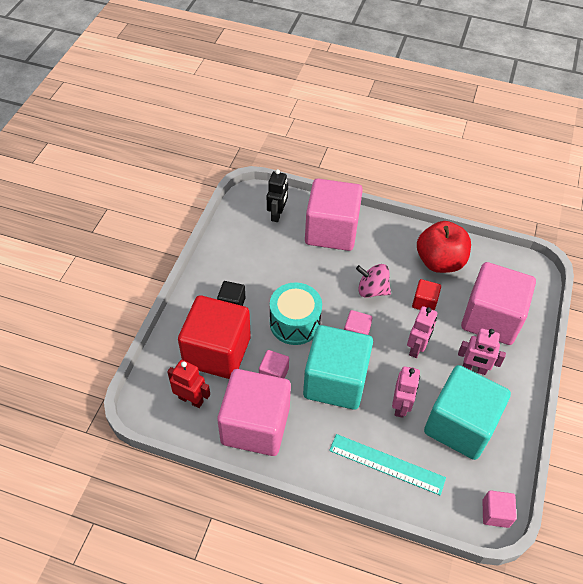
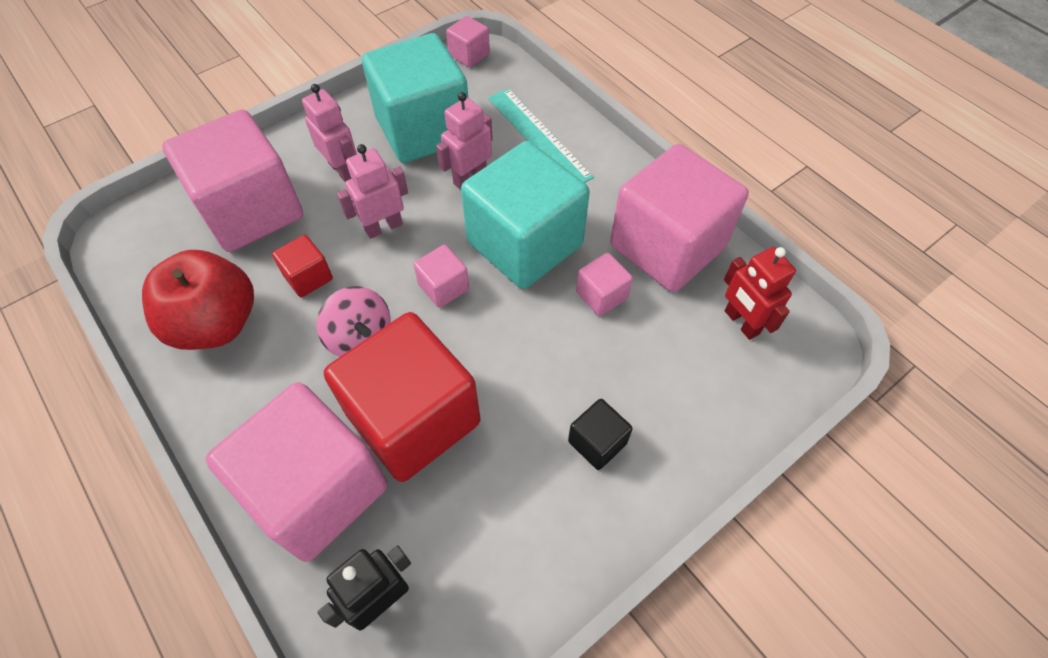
camera: 145 degrees left, 5 degrees up
(217, 352) = (667, 372): red cube -> red cube (413, 418)
(295, 323) = (518, 351): turquoise drum -> none

